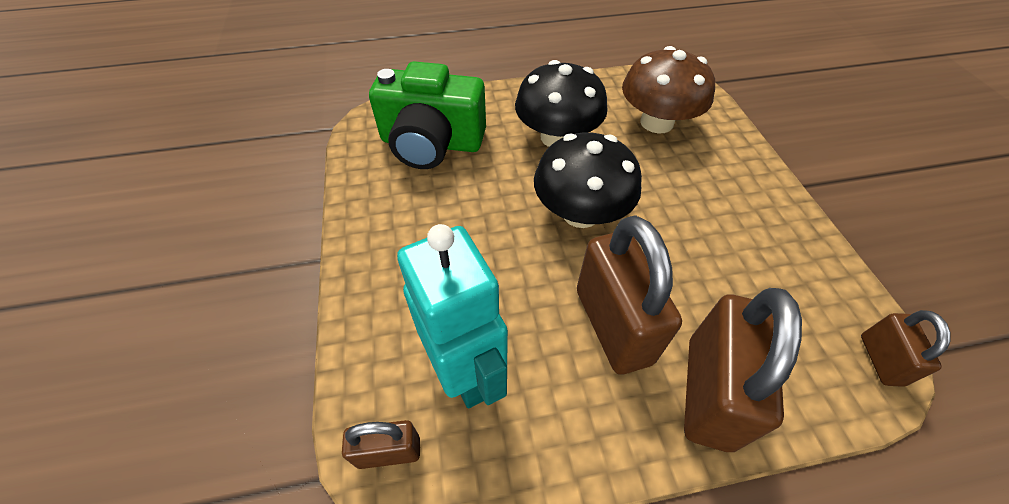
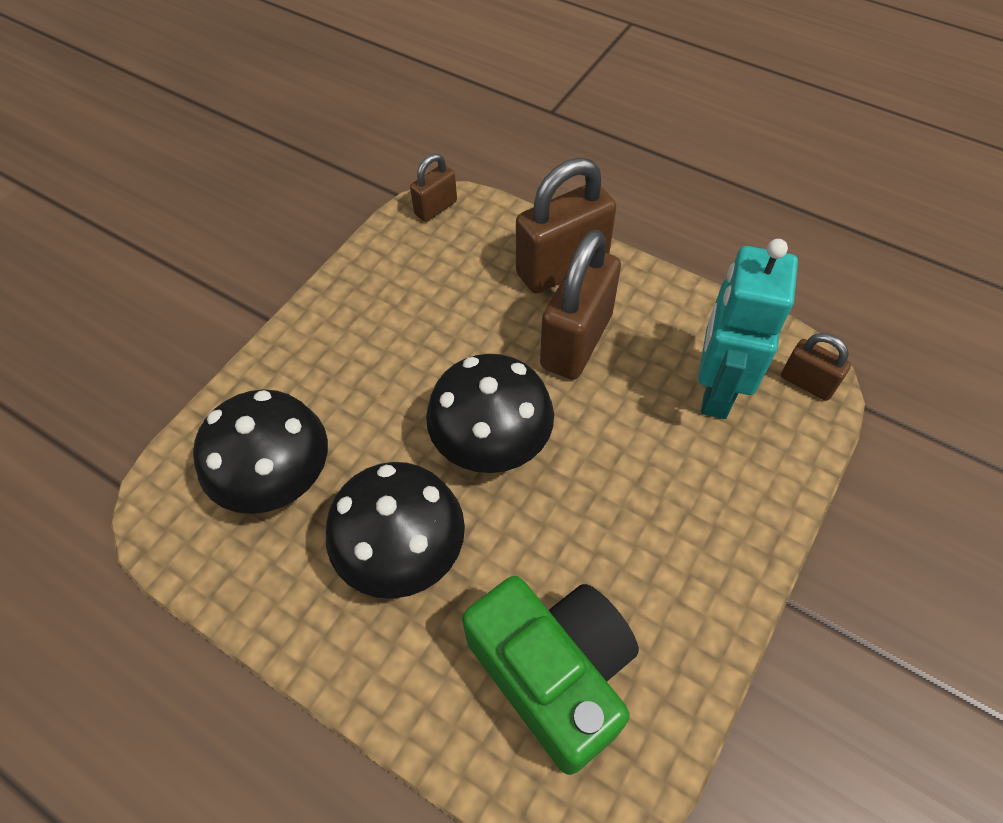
camera: 135 degrees left, 5 degrees up
(656, 122) = (277, 477): brown mushroom -> black mushroom

